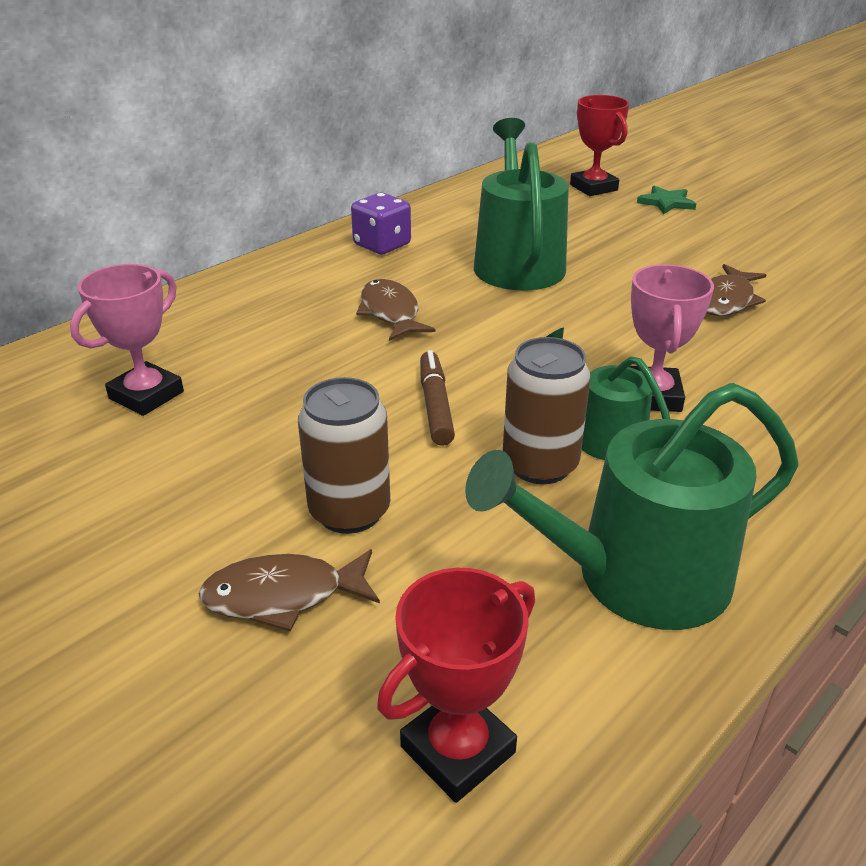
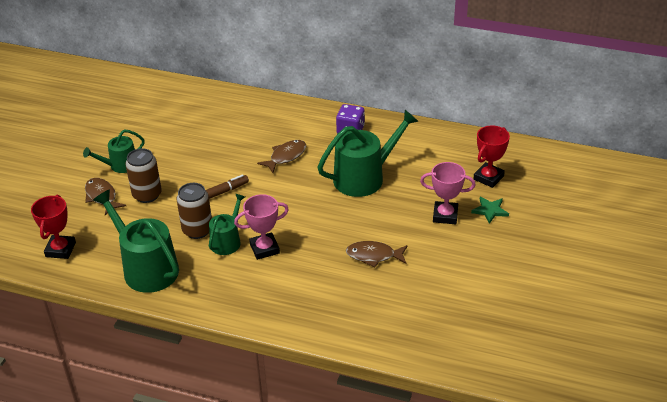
camera: 65 degrees right, 5 degrees up
(146, 395) = (186, 123): pink trophy -> pink trophy (445, 215)
(185, 530) = (120, 165): none -> green watering can
(457, 749) = (60, 249): red trophy -> red trophy turned 75 degrees clockwise

